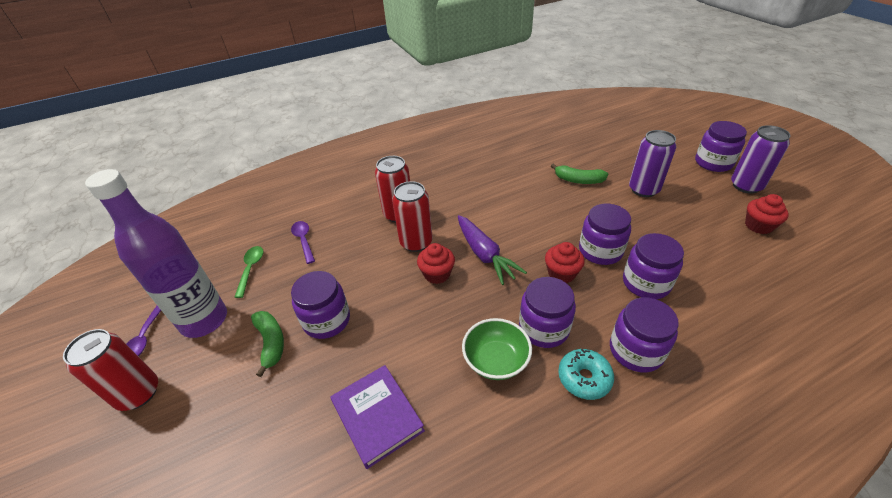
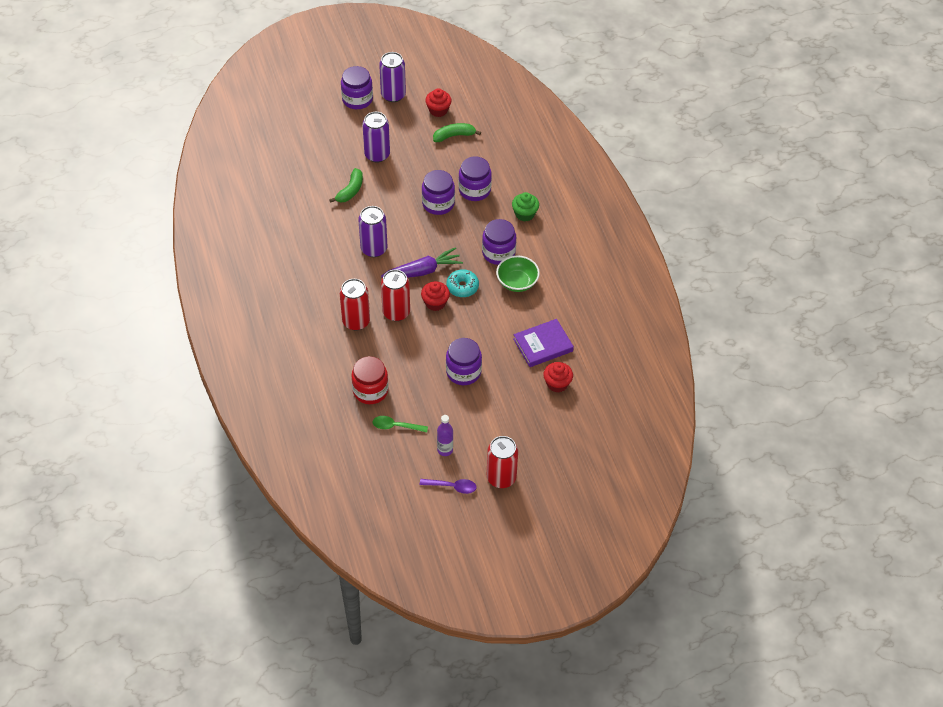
camera: 85 degrees left, 10 degrees up
(204, 320) = (445, 450): purple bottle -> purple bottle, size x0.44
(271, 343) = (476, 404): green banana -> green banana (454, 136)
(304, 240) = (370, 390): purple spoon -> red jar
(504, 210) = (374, 249): none -> purple can
(561, 273) = (454, 231): red cupcake -> red cupcake (557, 384)
(584, 378) = (538, 243): turquoise donut -> turquoise donut (462, 287)
(636, 350) = (525, 214): purple jar -> green cupcake

